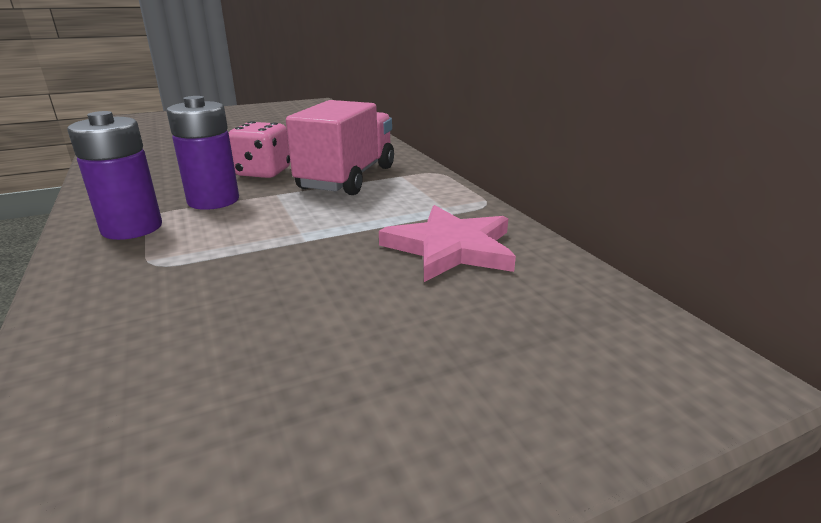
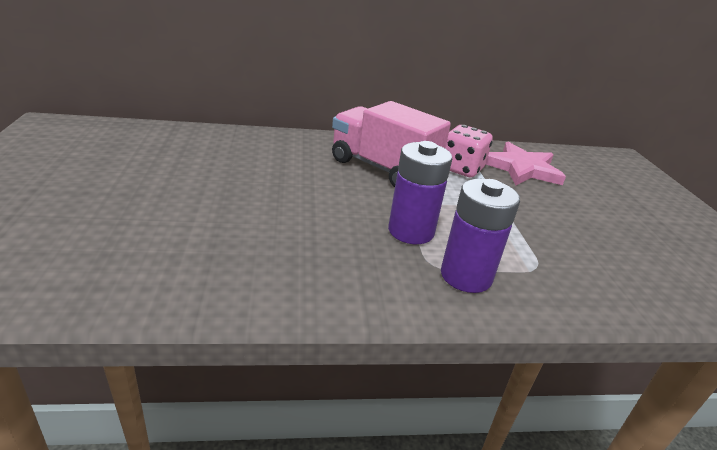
camera: 75 degrees left, 5 degrees up
(263, 172) = (342, 199): pink dice -> pink dice (461, 169)

